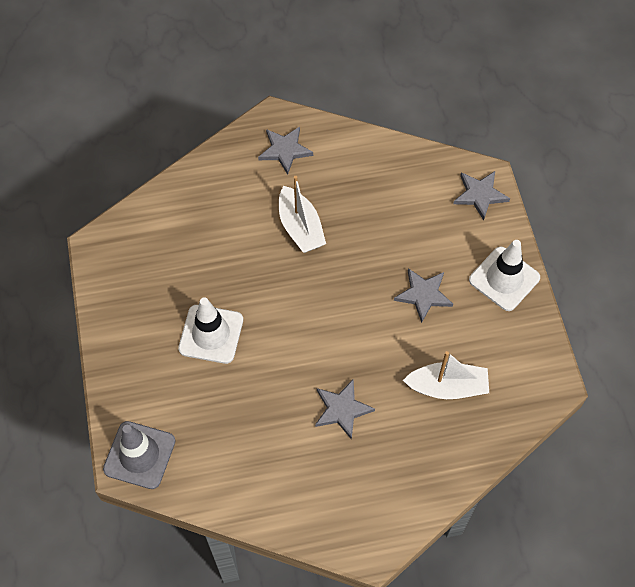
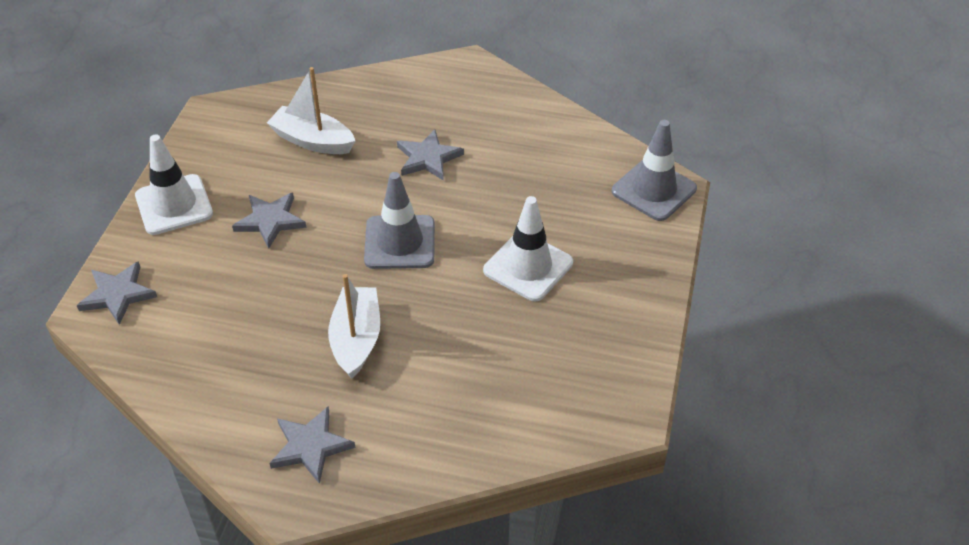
camera: 155 degrees left, 15 degrees down
(316, 316) = (400, 242): none -> grey traffic cone

